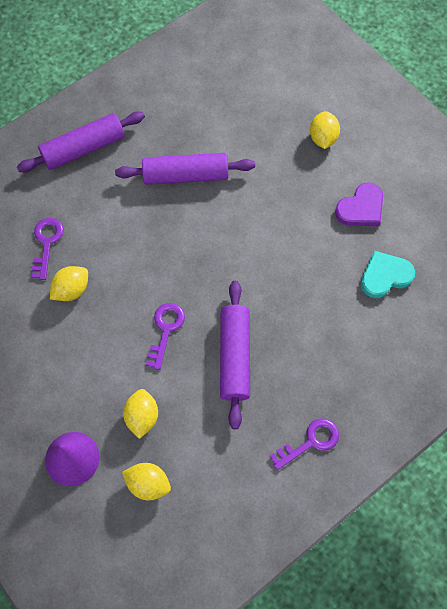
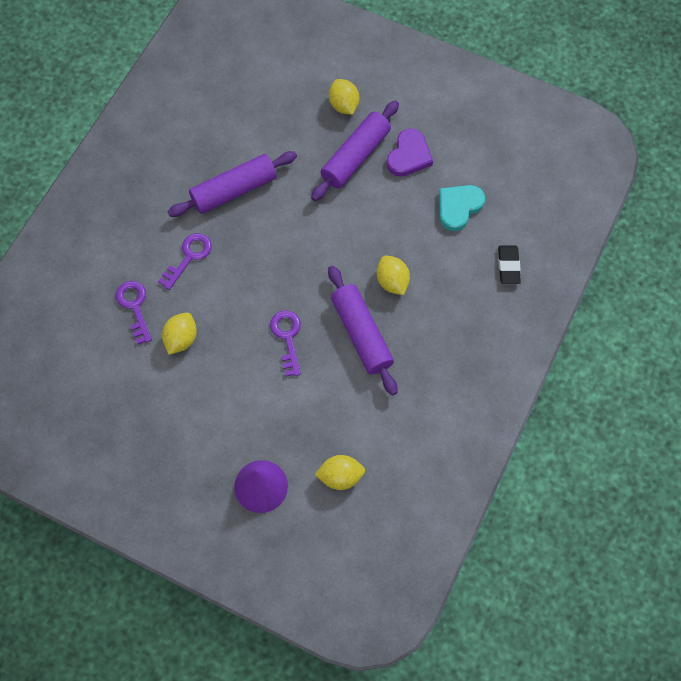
camera: 25 degrees left, 0 degrees up
(84, 148) = (123, 204): purple rolling pin -> purple rolling pin (355, 156)
(142, 417) = (305, 422): yellow lemon -> yellow lemon (392, 282)
(310, 442) = (463, 378): purple key -> purple key (189, 257)
(406, 353) = (508, 266): none -> black eraser

